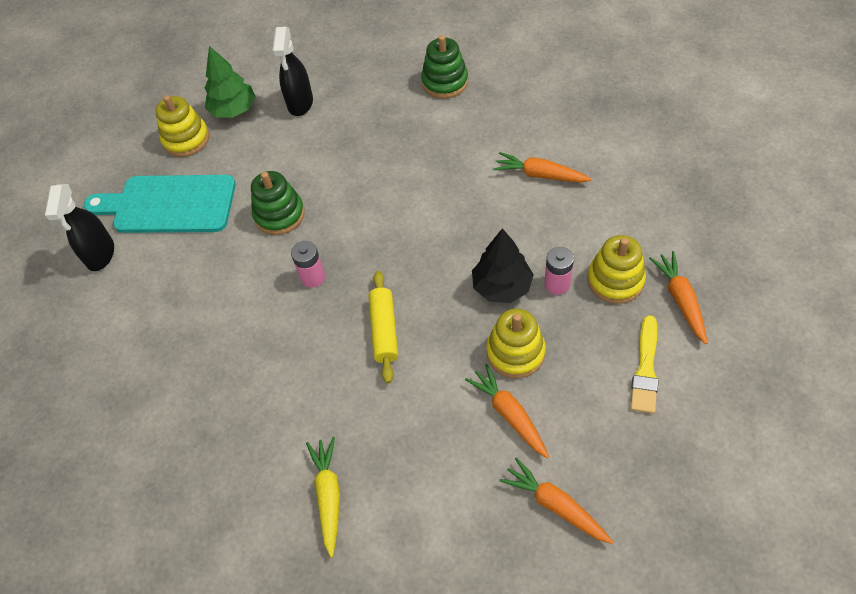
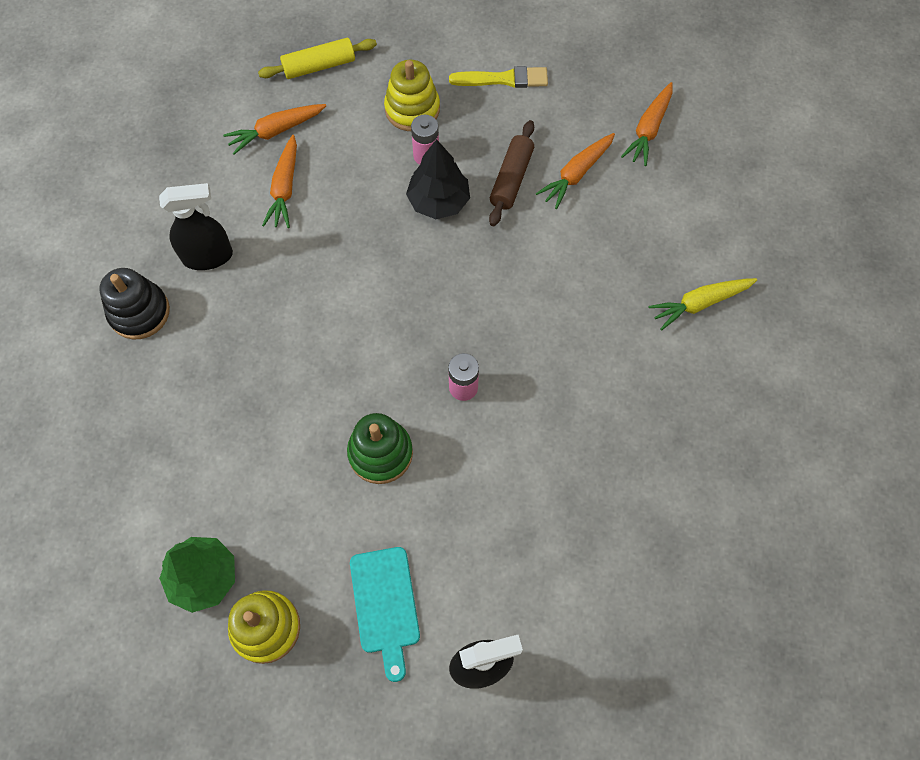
camera: 110 degrees left, 10 degrees up
(168, 205) = (385, 605): turquoise cutting board -> turquoise cutting board, size x0.62
(300, 103) = (186, 486): black spray bottle -> black spray bottle (208, 256)
(384, 330) = (514, 298): yellow rolling pin -> yellow rolling pin (319, 66)
(445, 82) = (139, 312): green stacking toy -> black stacking toy
(515, 352) = (511, 179): yellow stacking toy -> brown rolling pin
(680, 300) = (424, 59): orange carrot -> orange carrot (276, 131)

